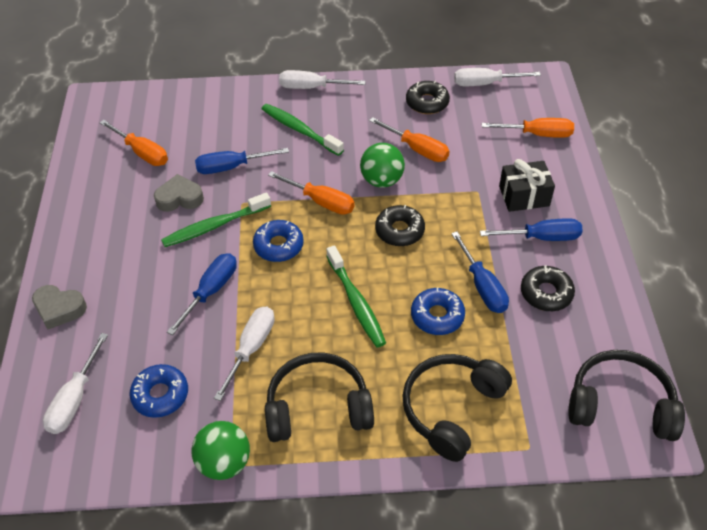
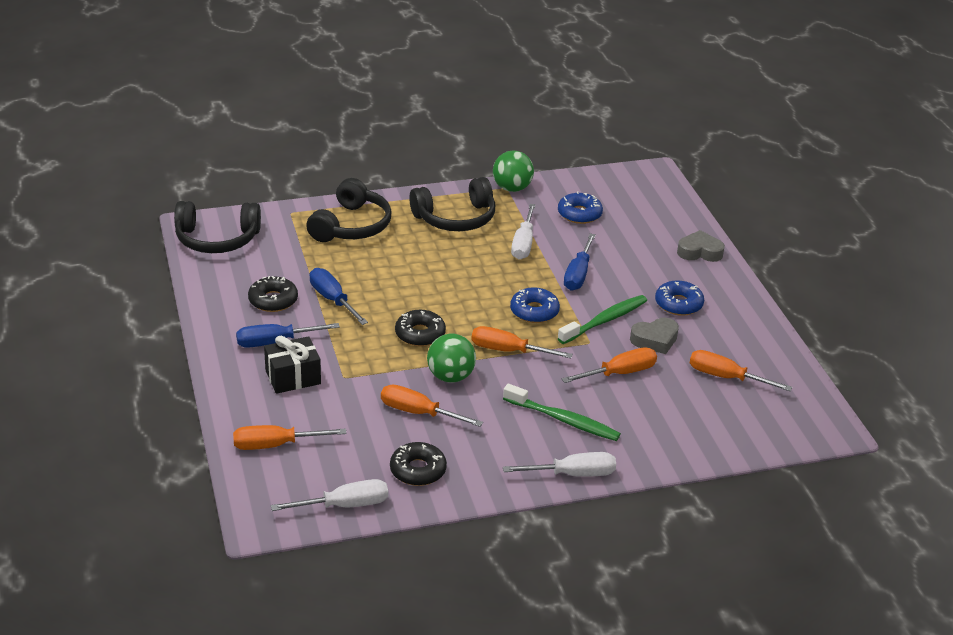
camera: 165 degrees right, 15 degrees down
(75, 399) = (642, 207): white screwdriver -> none
(232, 167) = (619, 373): blue screwdriver -> orange screwdriver
(356, 302) = (446, 279): green toothbrush -> none
(437, 316) = (371, 276): blue donut -> blue donut (678, 304)

